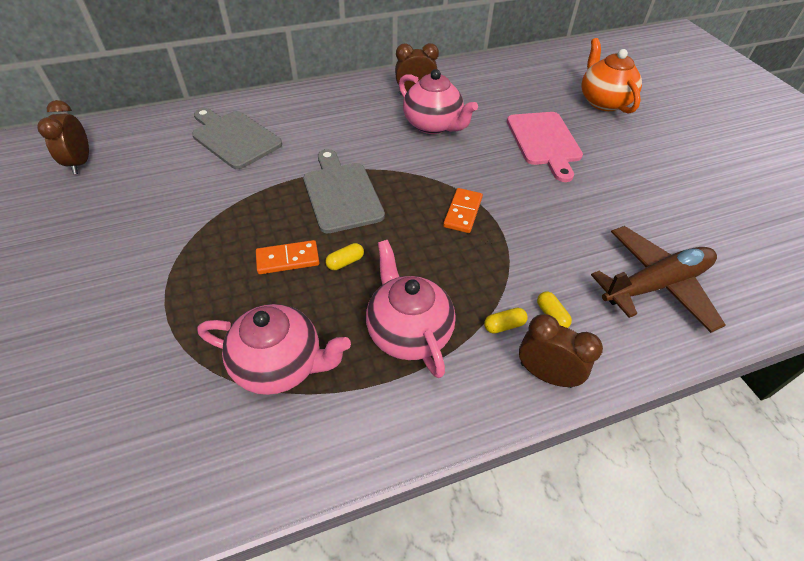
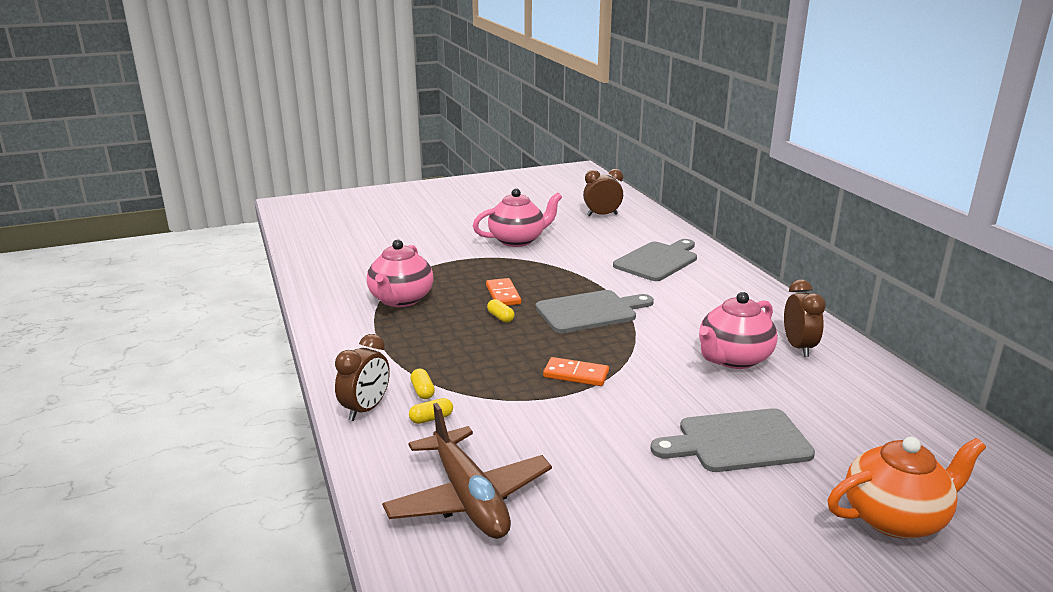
camera: 90 degrees right, 25 degrees down
(408, 332) = (422, 346): pink teapot -> pink teapot (517, 240)
(544, 141) = (738, 442): pink cutting board -> grey cutting board

